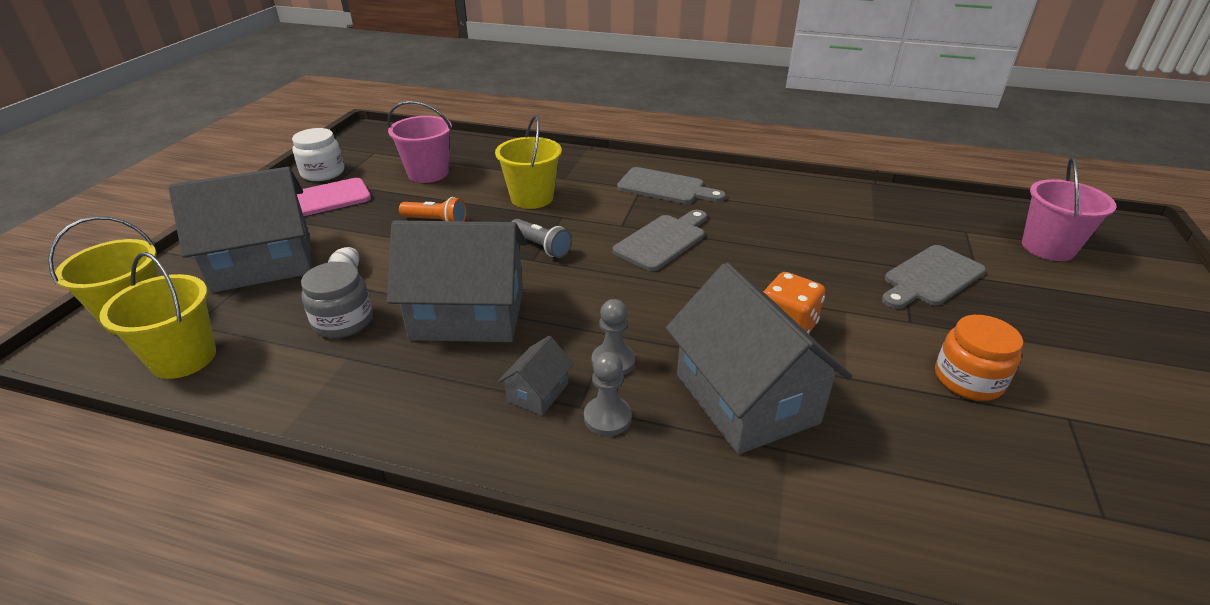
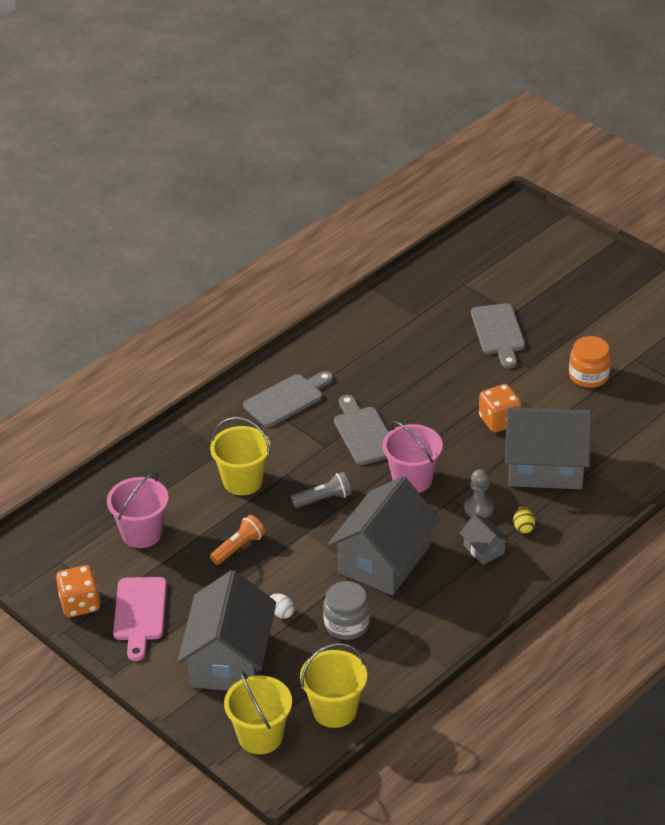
camera: 60 degrees left, 5 degrees up
(323, 173) = (80, 604): white jar -> orange dice
(607, 417) = (523, 527): grey pawn -> yellow egg
(1048, 248) = (507, 262): pink bucket -> pink bucket (412, 479)

